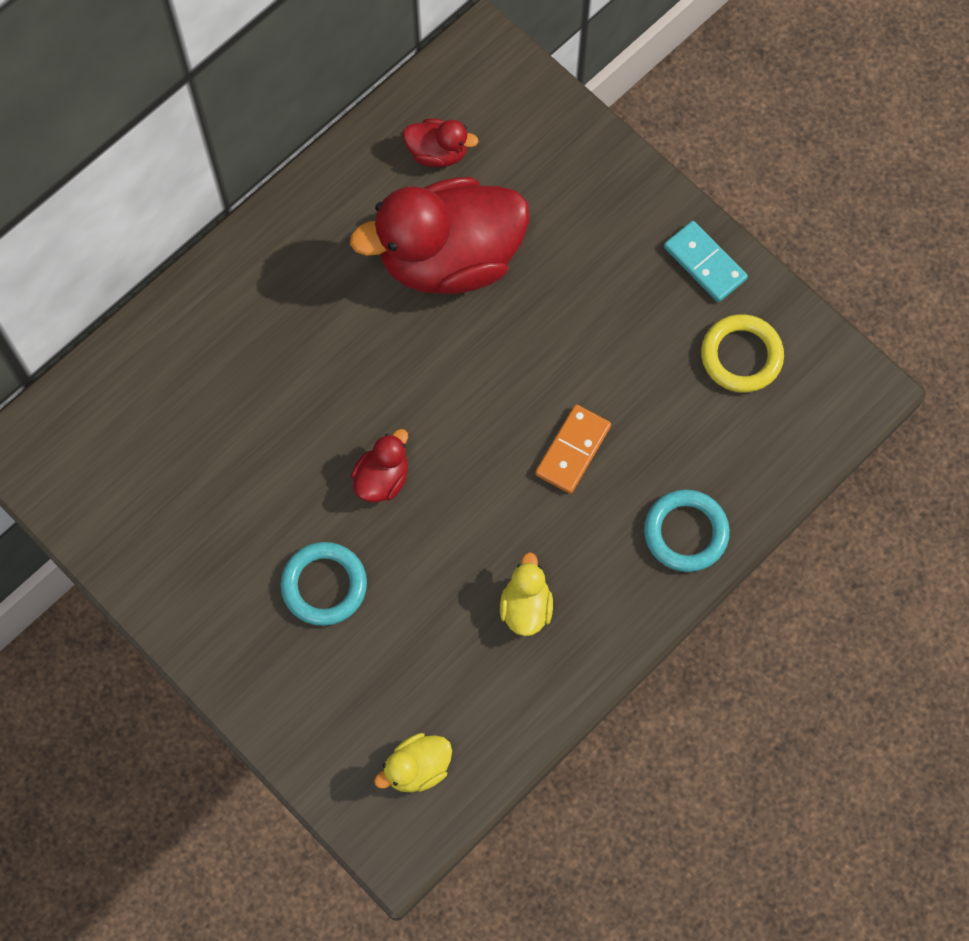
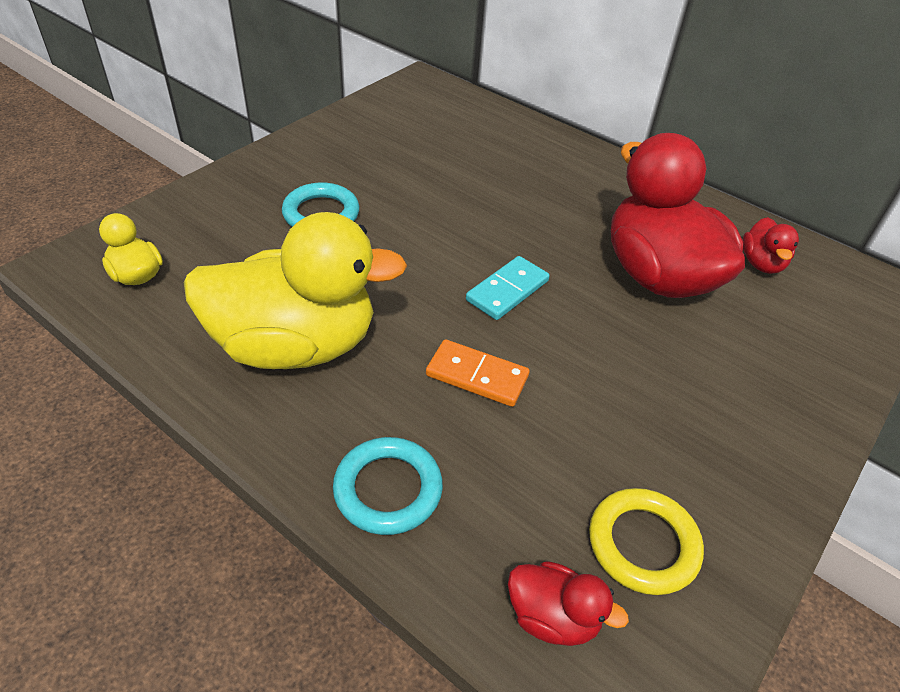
camera: 80 degrees right, 25 degrees down
(382, 478) = (425, 242): red duck -> red duck (552, 617)
(526, 607) = (295, 345): yellow duck -> yellow duck, size x2.29
(705, 263) = (754, 495): turquoise domino -> turquoise domino (507, 291)

